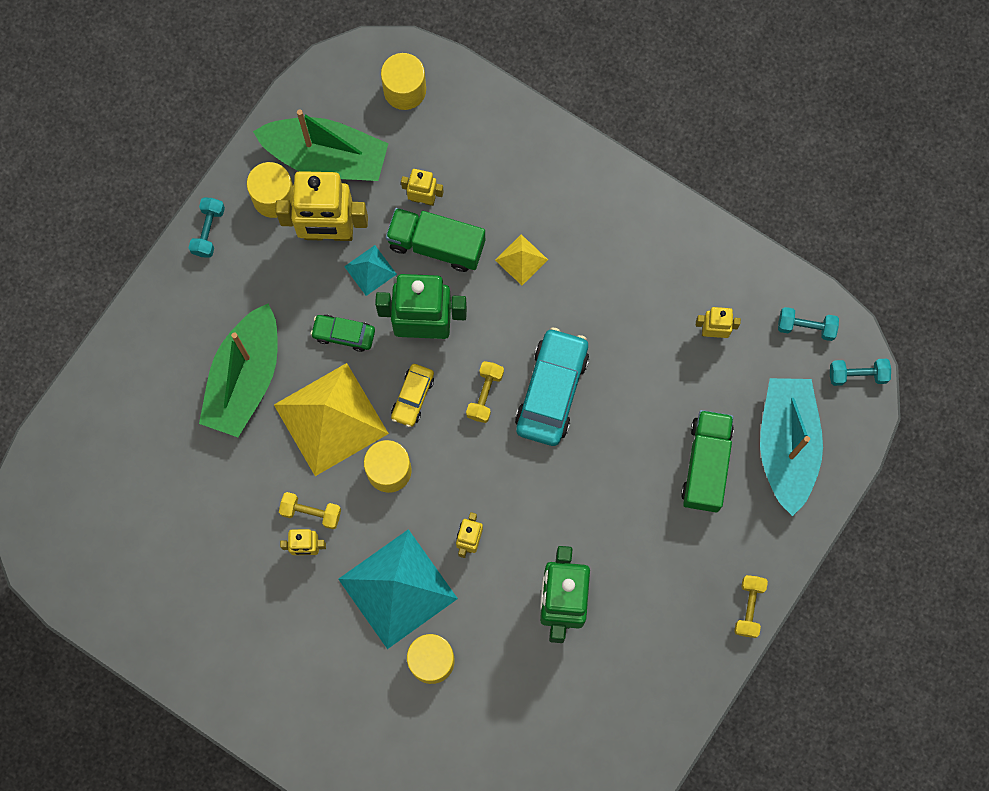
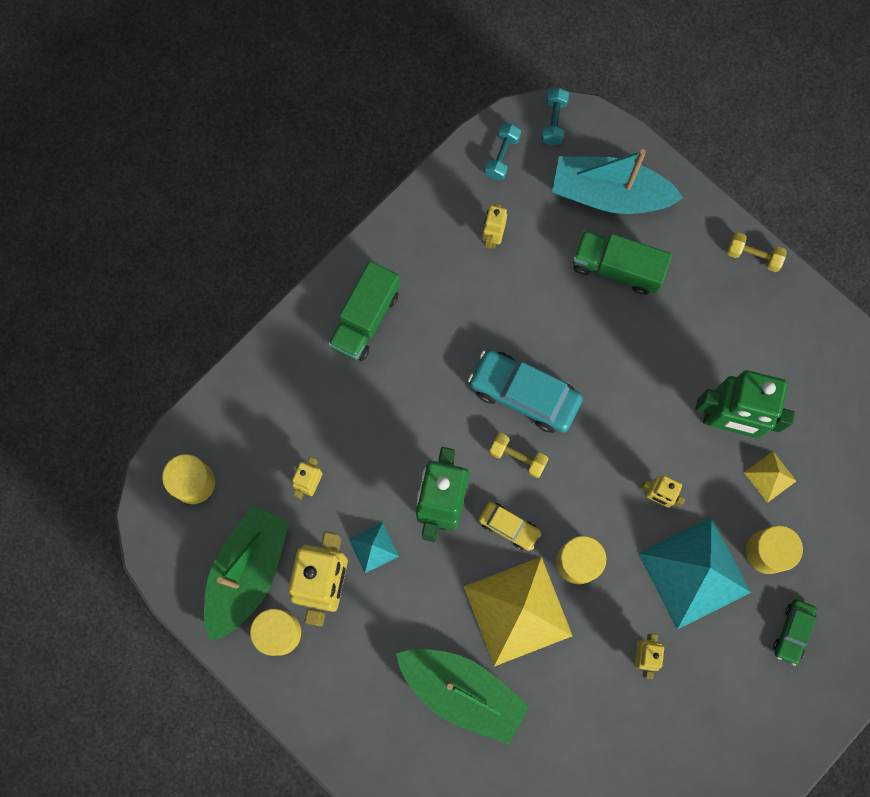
camera: 80 degrees left, 0 degrees up
(208, 231) = (301, 706): turquoise dumbbell -> none
(311, 512) = (608, 645): yellow dumbbell -> none
(344, 334) = (434, 584): green car -> green car (792, 632)
(436, 245) = (360, 478): green truck -> green truck (365, 319)
(521, 259) = (390, 400): yellow pyramid -> yellow pyramid (770, 476)

